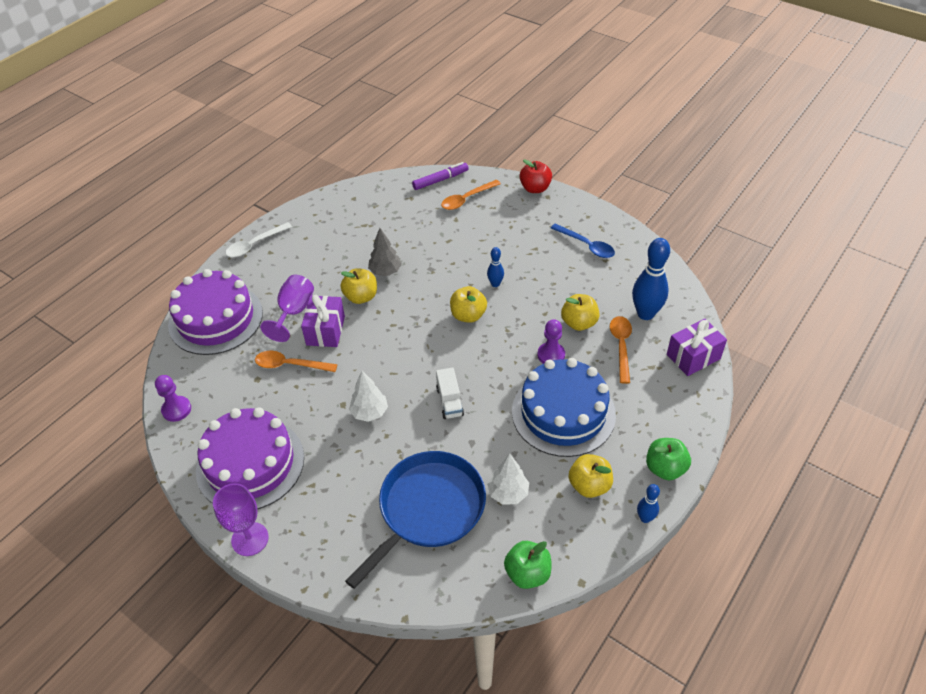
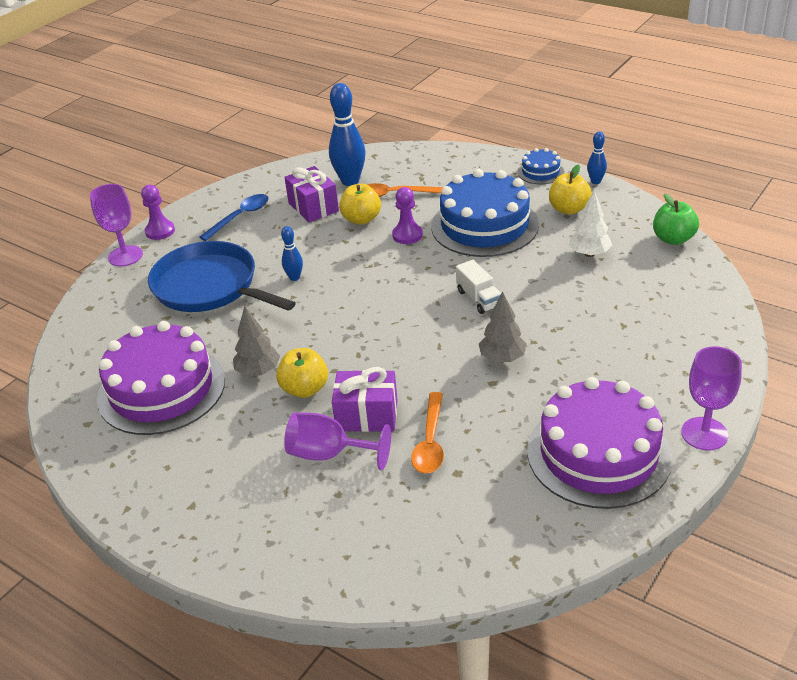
camera: 90 degrees left, 10 degrees down
(176, 409) = (523, 555): purple pawn -> purple pawn (160, 231)
(216, 319) = (337, 546): purple cake -> purple cake (161, 389)
(255, 244) = (168, 529): white spoon -> none
(369, 412) = (502, 358): white tree -> grey tree
(428, 509) = (622, 302): blue pan -> blue pan (209, 286)
(440, 180) = (77, 337): purple marker -> none
(449, 402) = (478, 299): white truck -> white truck turned 75 degrees clockwise
(467, 199) = (127, 310): orange spoon -> none
(468, 315) = (345, 294): yellow apple -> none
(535, 188) = (125, 256): red apple -> purple goblet
(665, 468) = (540, 172): green apple -> blue cake
(693, 356) = (407, 157): purple gift -> purple gift (313, 207)

